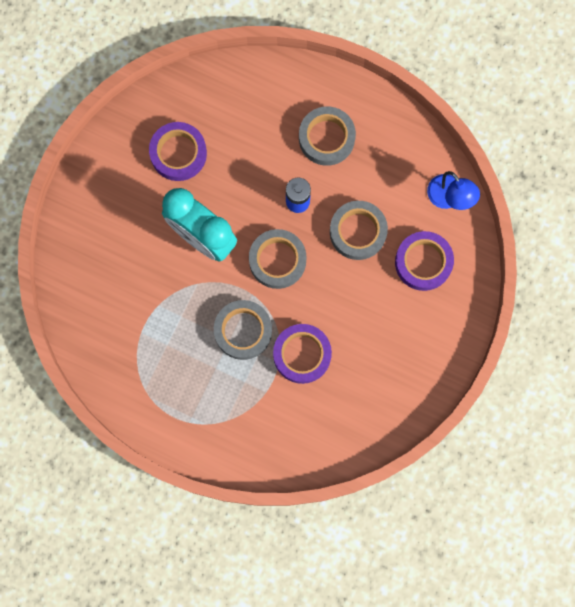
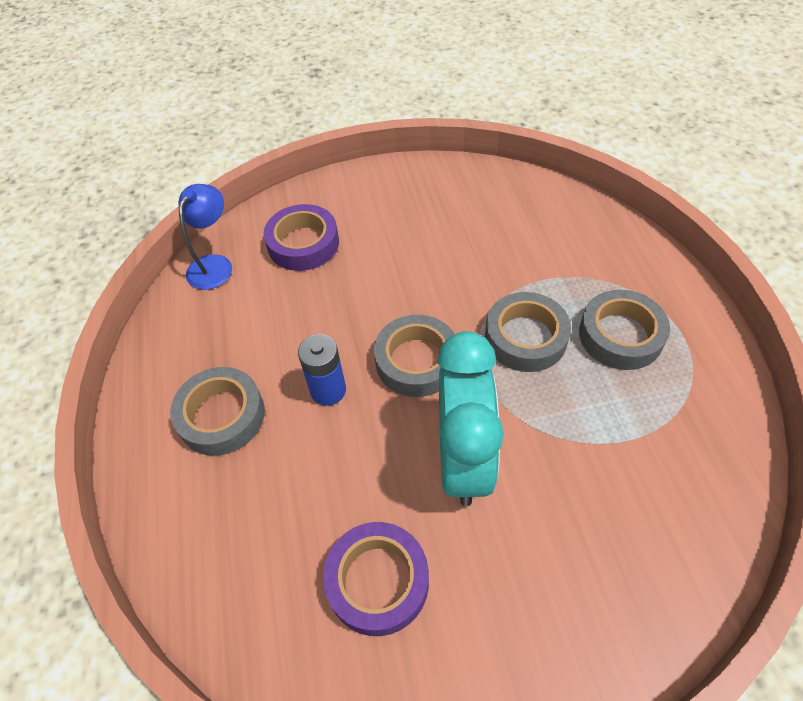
camera: 125 degrees left, 25 degrees down
(302, 354) = (493, 273): purple tape -> none
(358, 232) = (316, 313): grey tape -> grey tape (620, 335)

